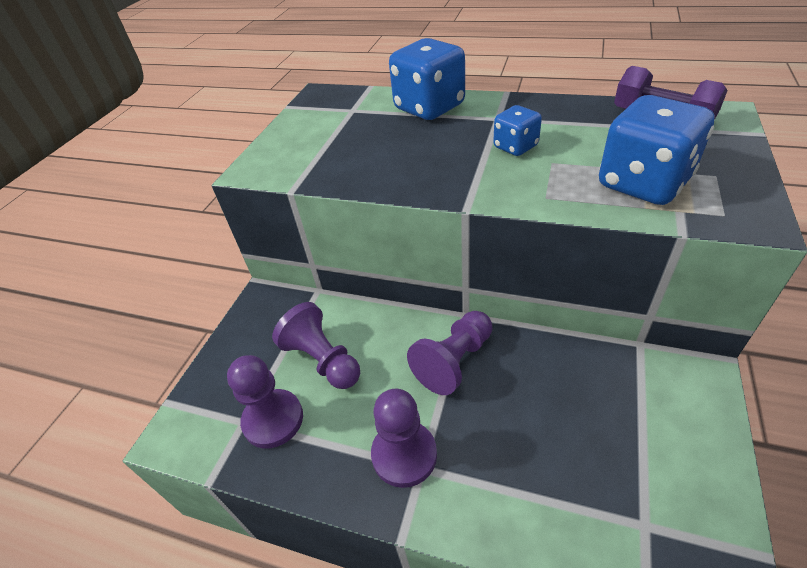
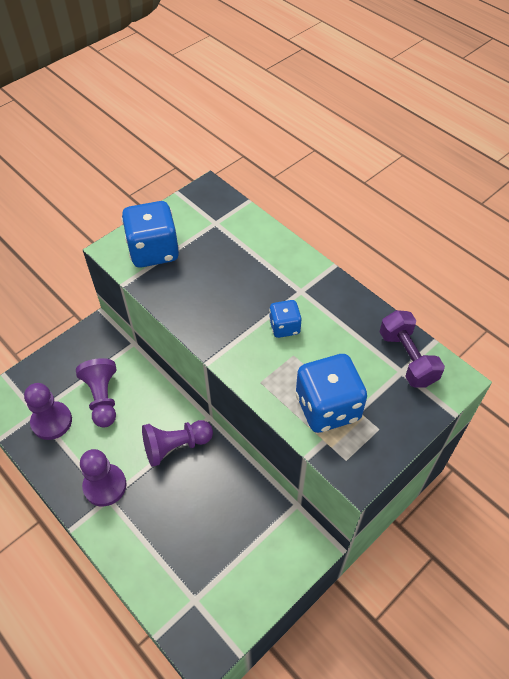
camera: 25 degrees right, 10 degrees up
(429, 107) = (266, 252): blue dice -> blue dice (154, 251)

